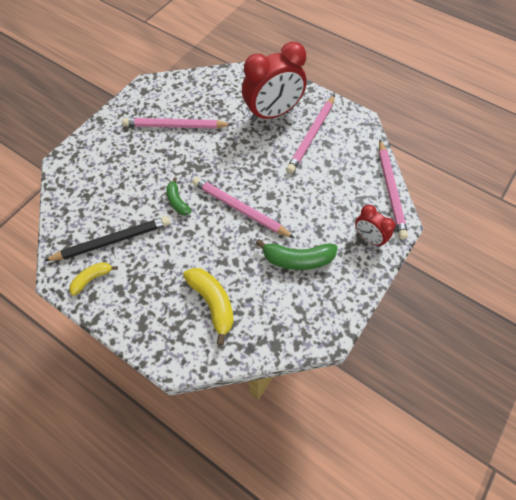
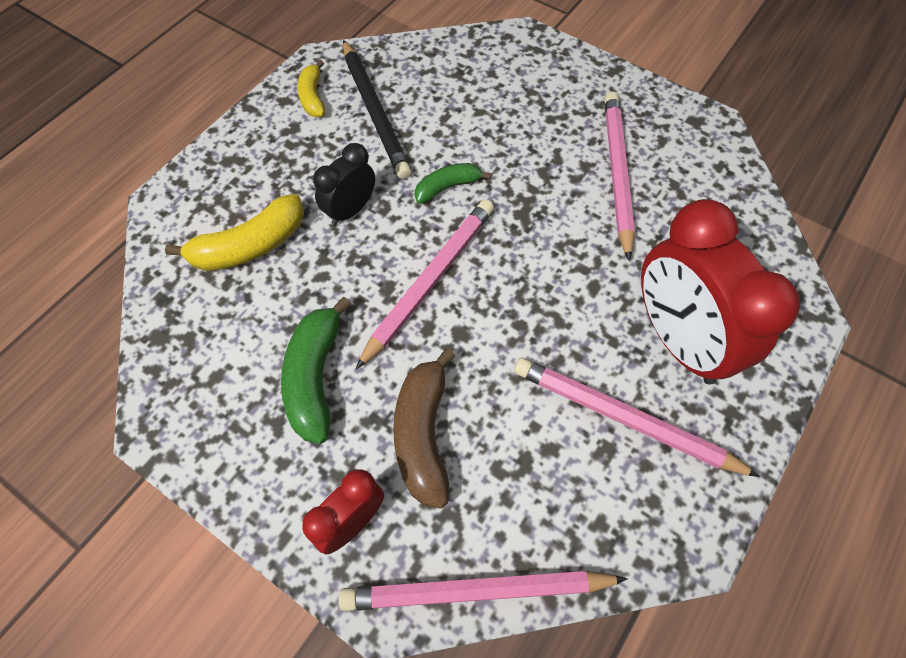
camera: 90 degrees right, 0 degrees up
(92, 278) = (313, 97): yellow banana -> yellow banana turned 150 degrees counterclockwise
(190, 250) = (350, 210): none -> black clock
(324, 210) = (423, 434): none -> brown banana

